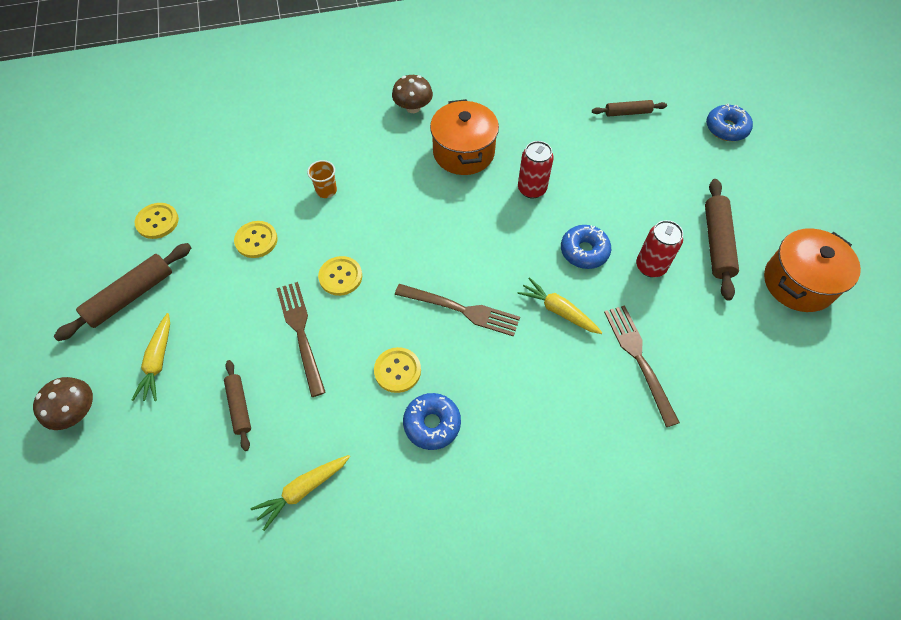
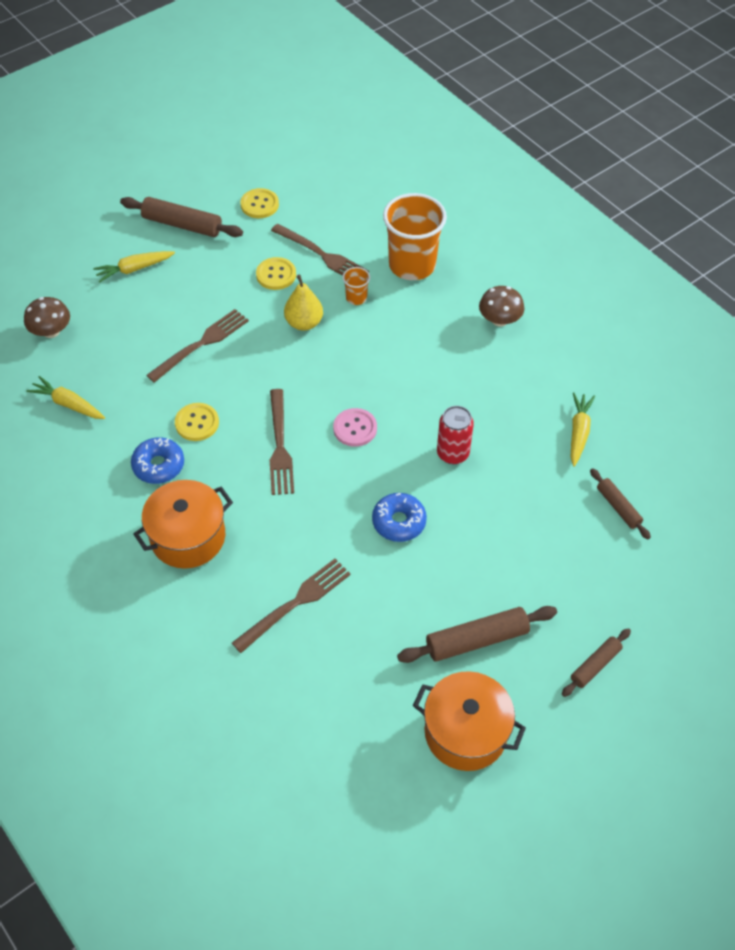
camera: 65 degrees right, 5 degrees down
(76, 411) = (74, 245): brown mushroom -> brown mushroom (51, 331)
(239, 407) = (119, 335): brown rolling pin -> brown rolling pin (595, 665)
(258, 196) = (322, 255): none -> brown fork
(316, 139) = (412, 265): none -> orange cup
(329, 239) = (304, 323): none -> yellow pear
(340, 277) = (269, 347): yellow button -> none
(463, 152) = (466, 381): orange pot -> orange pot (188, 537)
(471, 245) = (355, 428): none -> pink button
(558, 311) = (317, 521): yellow carrot -> yellow carrot (578, 432)
(650, 266) = (411, 585): red can -> none
(726, 128) = (659, 613): blue donut -> none

